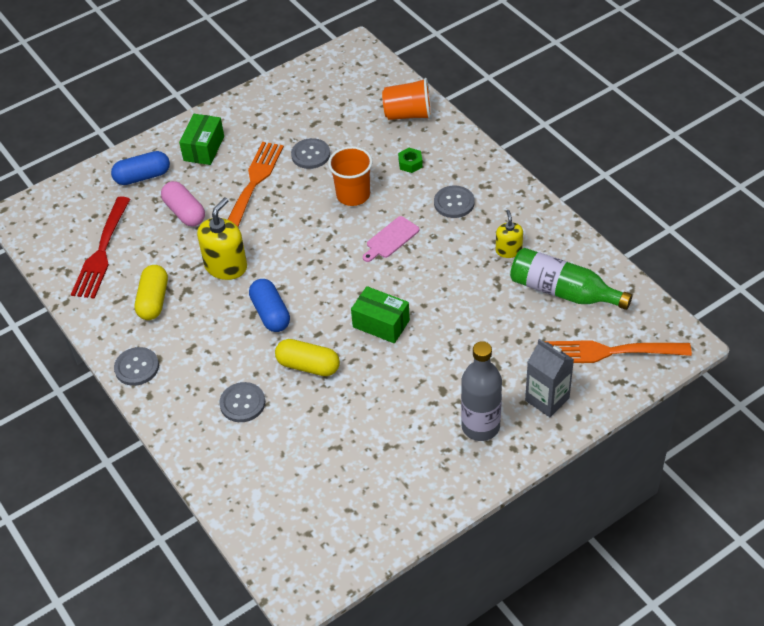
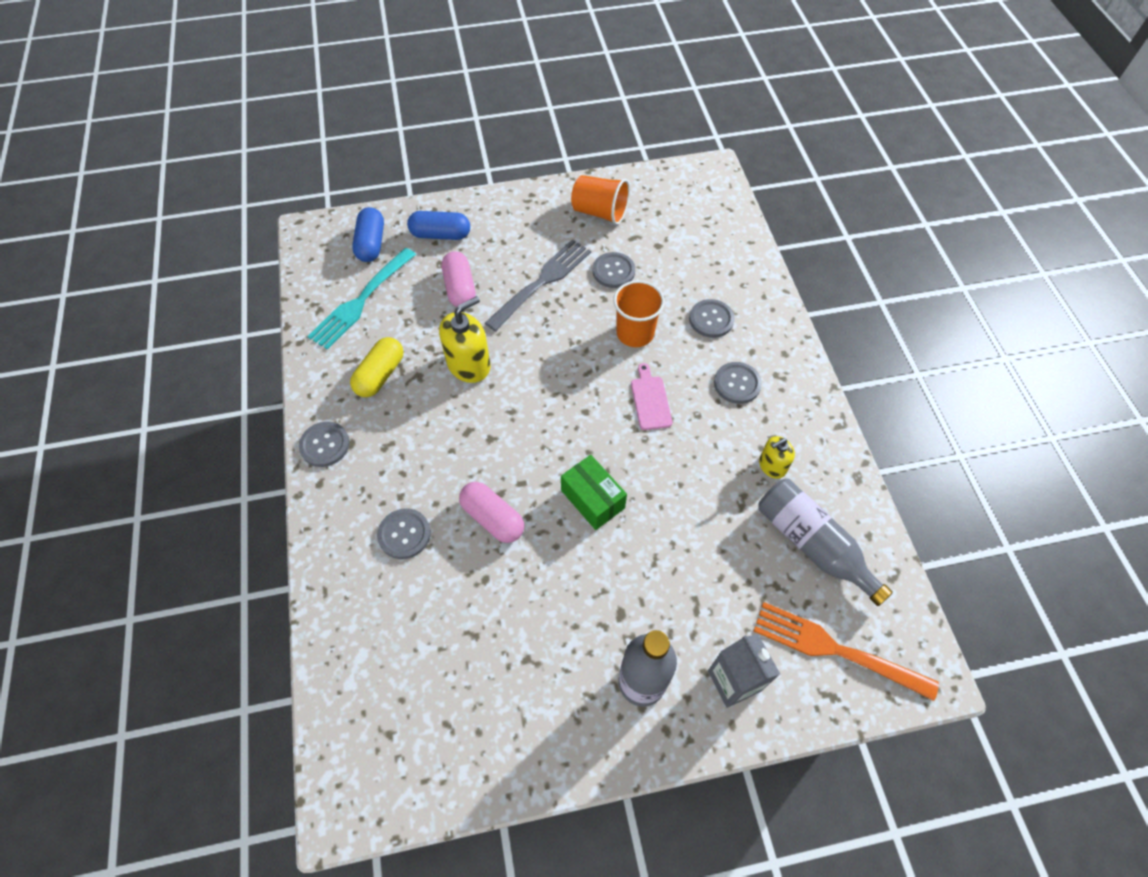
camera: 20 degrees right, 10 degrees up
(102, 251) = (361, 300): red fork -> turquoise fork
(204, 148) = (513, 226): green box -> none
(254, 184) = (541, 283): orange fork -> grey fork
(270, 313) = (485, 438): blue capsule -> blue capsule (371, 244)
(308, 366) = (492, 518): yellow capsule -> pink capsule
(391, 239) = (650, 400): pink cutting board -> pink cutting board turned 105 degrees clockwise
(408, 114) = (734, 262): orange cup -> orange cup (600, 212)
(410, 163) = (711, 319): green nut -> grey button
(508, 250) = (772, 466): yellow soap dispenser -> yellow soap dispenser turned 135 degrees counterclockwise
(563, 291) = (812, 544): green bottle -> grey bottle

